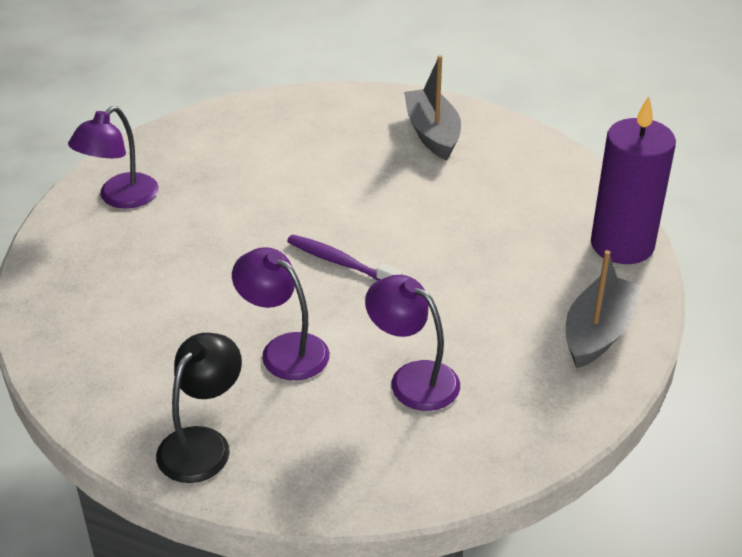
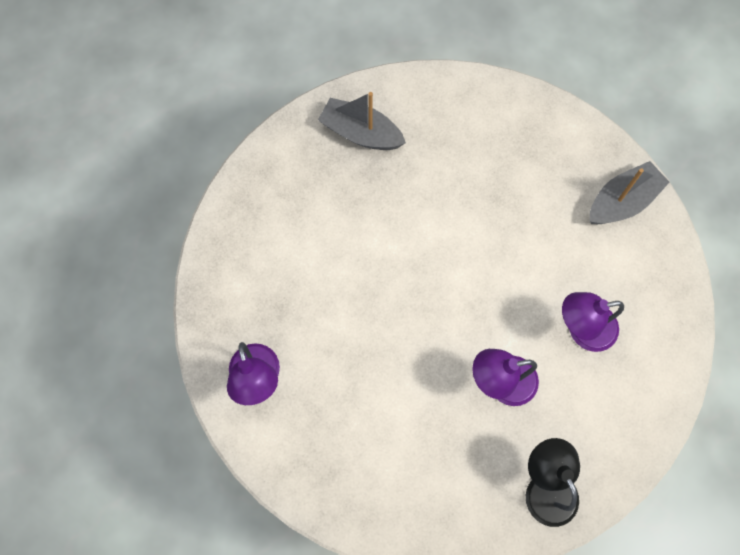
camera: 50 degrees left, 30 degrees up
(341, 263) = (446, 290): purple toothbrush -> none
(598, 332) = (622, 202): grey boat -> grey boat turned 75 degrees clockwise
(622, 245) = (560, 124): purple candle -> none

